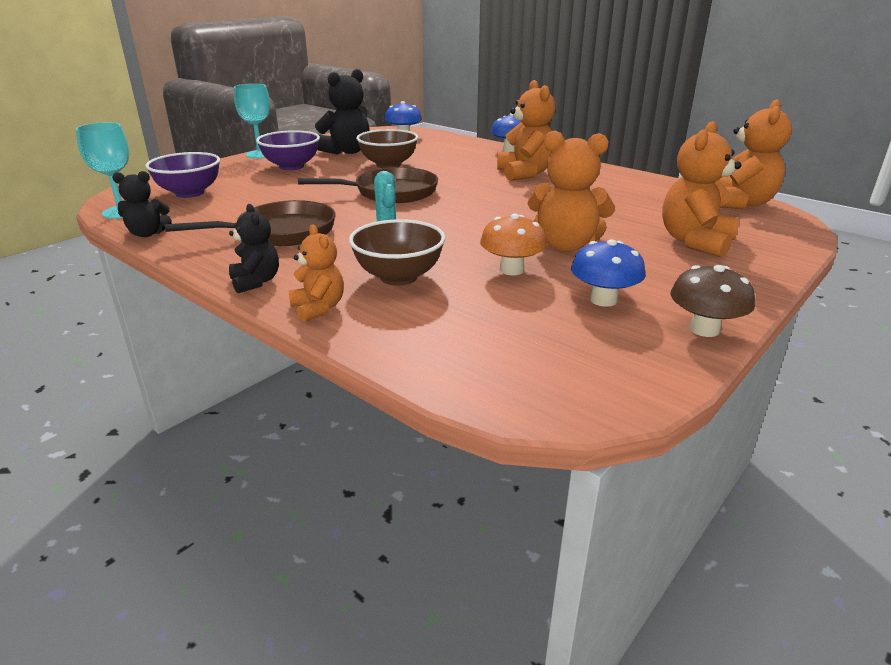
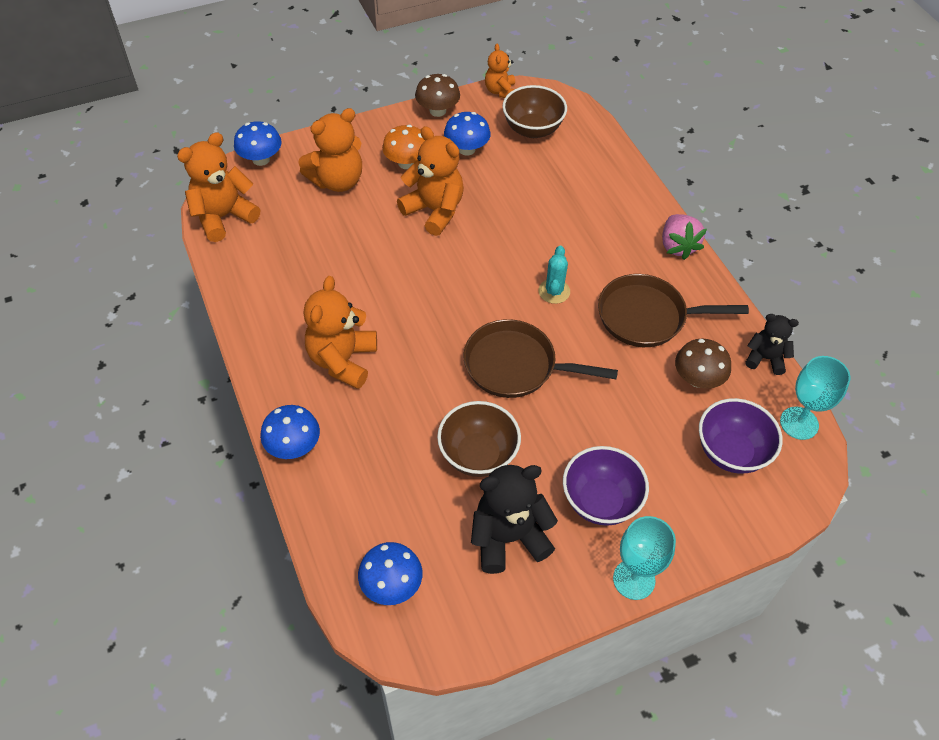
camera: 155 degrees left, 25 degrees up
(221, 213) = (697, 379): none -> brown mushroom
(256, 282) = (677, 246): black teddy bear -> pink strawberry
(318, 308) = (642, 202): orange teddy bear -> orange teddy bear (500, 91)
(398, 277) = (578, 216): brown bowl -> brown bowl (532, 129)
(511, 270) = (497, 197): orange mushroom -> orange mushroom (406, 163)
(795, 238) = (261, 159): none -> blue mushroom

